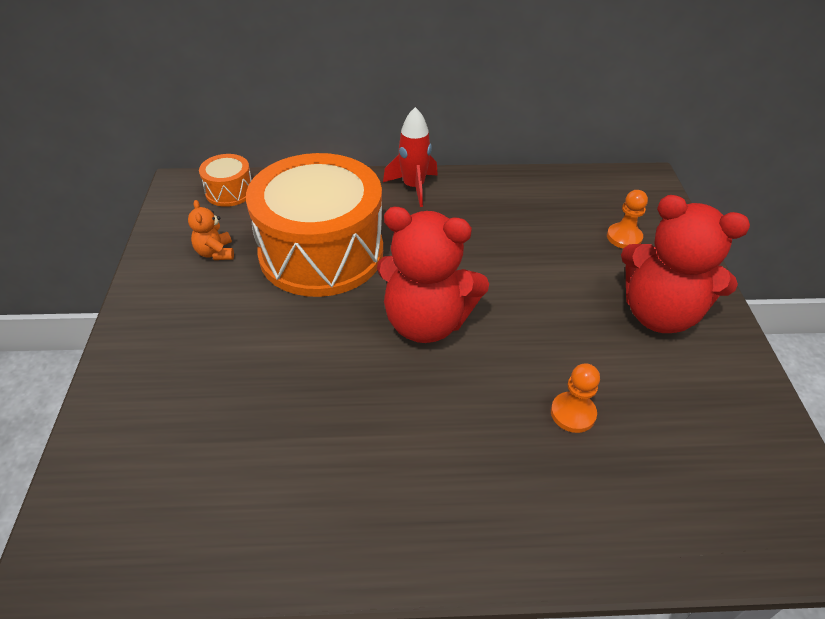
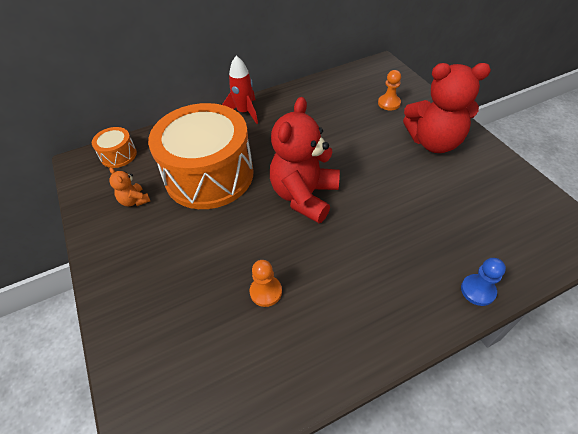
camera: 20 degrees left, 5 degrees up
(426, 322) = (304, 196): red teddy bear -> red teddy bear turned 120 degrees clockwise
(573, 413) = (421, 219): orange pawn -> orange pawn (266, 292)
(595, 545) = (478, 290): none -> blue pawn

